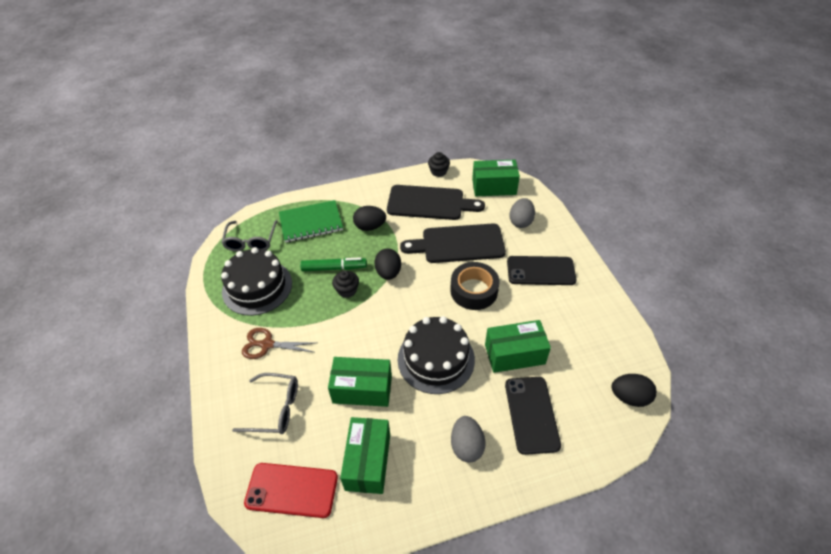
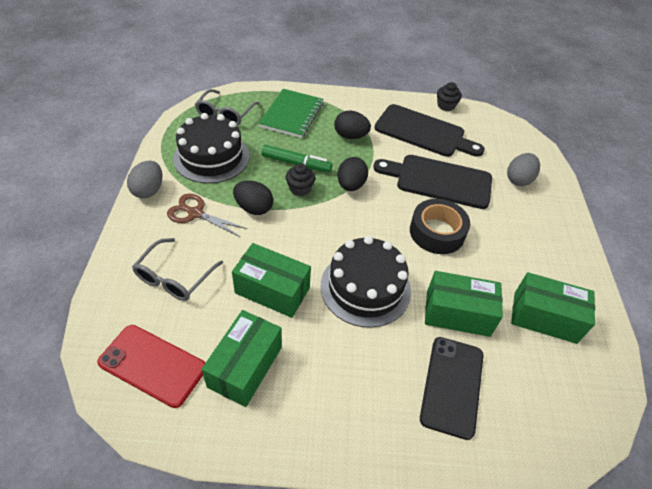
camera: 15 degrees right, 0 degrees up
(275, 408) = (174, 277): grey glasses -> grey glasses turned 90 degrees clockwise
(311, 223) = (292, 115): green notebook -> green notebook turned 75 degrees counterclockwise
(466, 446) = (361, 392): grey egg -> grey egg (148, 190)
(494, 187) = (501, 137): green box -> green box (544, 317)
(540, 271) = (523, 236): black phone -> none
(629, 397) = (582, 411): black egg -> black egg (254, 208)

